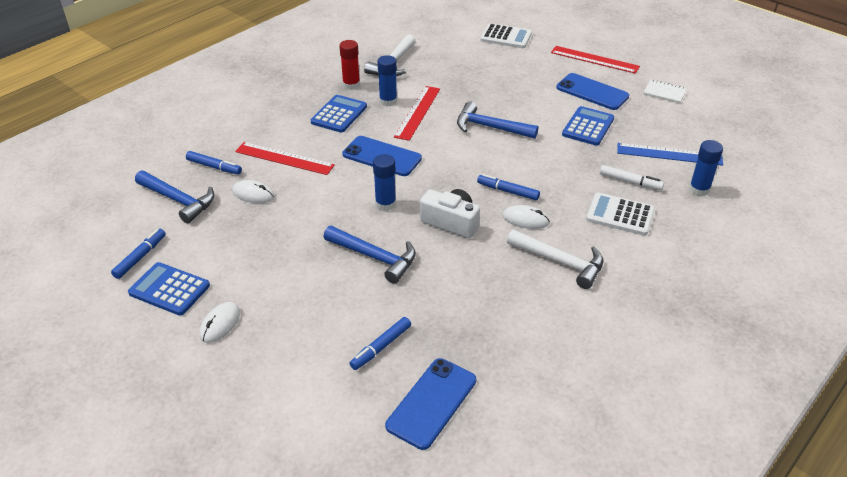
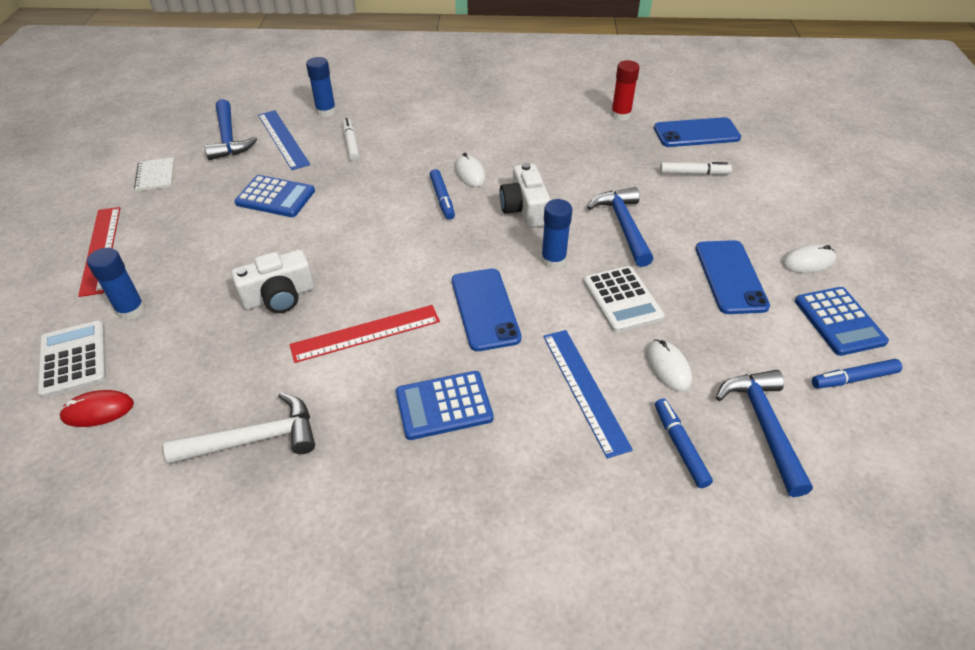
camera: 130 degrees left, 5 degrees up
(284, 158) = (584, 390): red ruler -> blue ruler
(351, 85) = (358, 447): red glue stick -> red glue stick (620, 115)
(381, 347) = (694, 173): blue marker -> white marker
(388, 101) = (365, 377): blue glue stick -> blue glue stick (131, 310)
(462, 36) = (98, 411): none -> red mouse
(482, 98) = (279, 296): none -> white camera
(490, 127) = (341, 259): blue hammer -> blue hammer (228, 138)
(560, 262) = (500, 138): white hammer -> none
(588, 127) = (275, 197): blue calculator -> blue calculator turned 150 degrees counterclockwise
(592, 92) = (193, 221): blue phone -> blue phone (730, 277)
(620, 215) = (406, 134): white calculator -> white calculator (622, 299)

